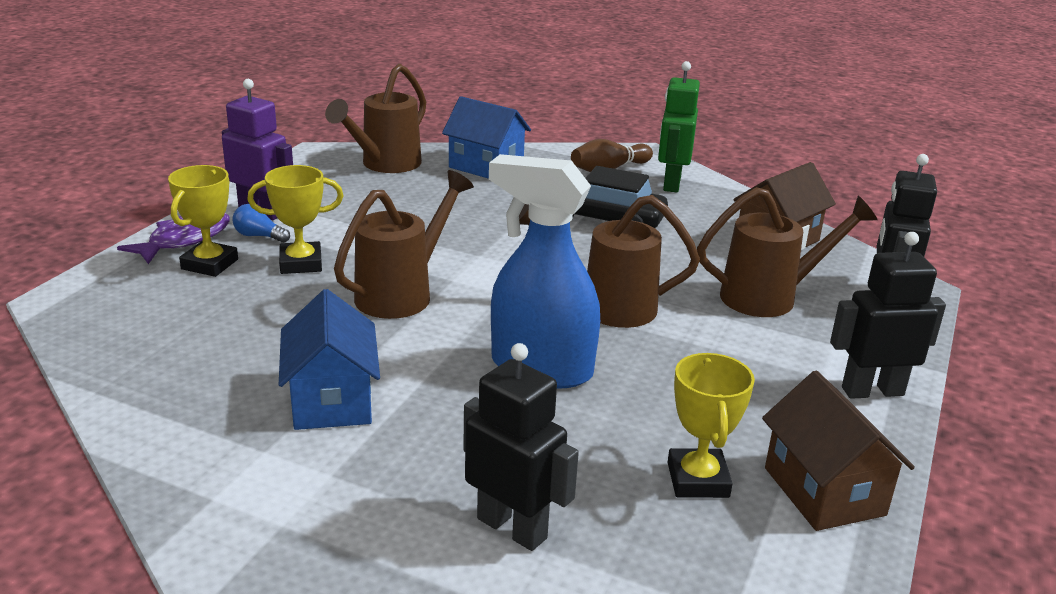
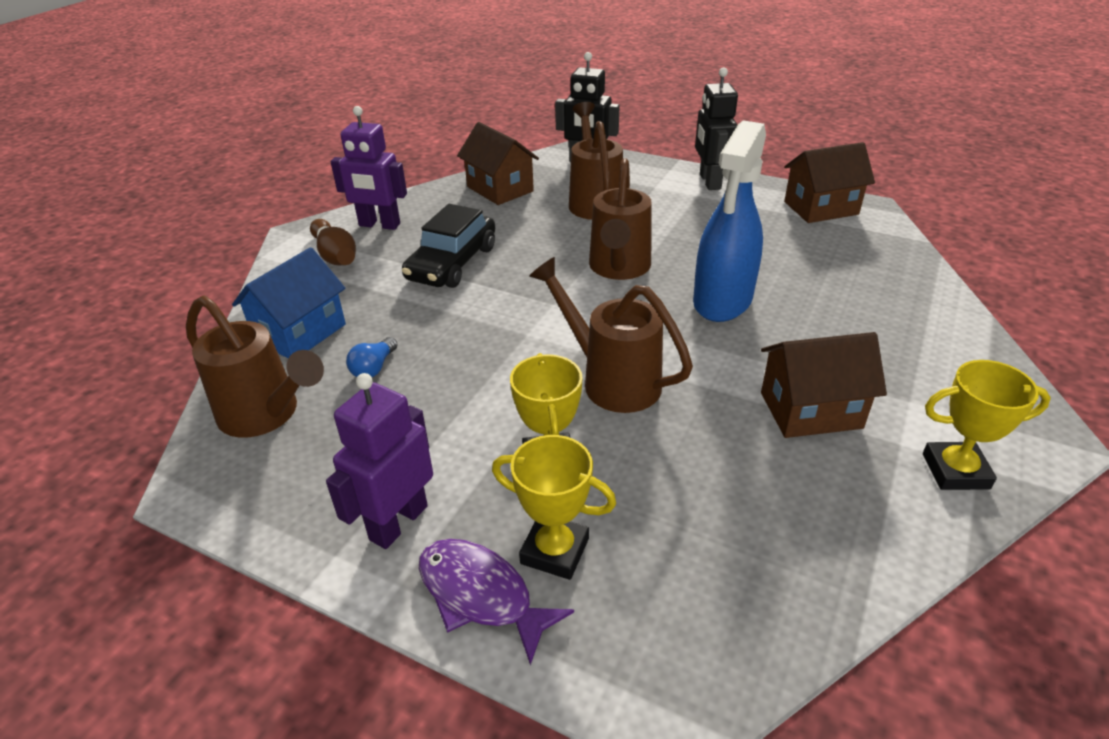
camera: 85 degrees left, 10 degrees up
(259, 236) = (474, 513): blue light bulb -> blue light bulb (374, 368)
(332, 400) = (810, 410): blue house -> brown house
(512, 528) = (919, 314): black robot -> none
(671, 184) = (379, 225): green robot -> purple robot
(697, 480) = (831, 245): yellow trophy -> yellow trophy (955, 471)

